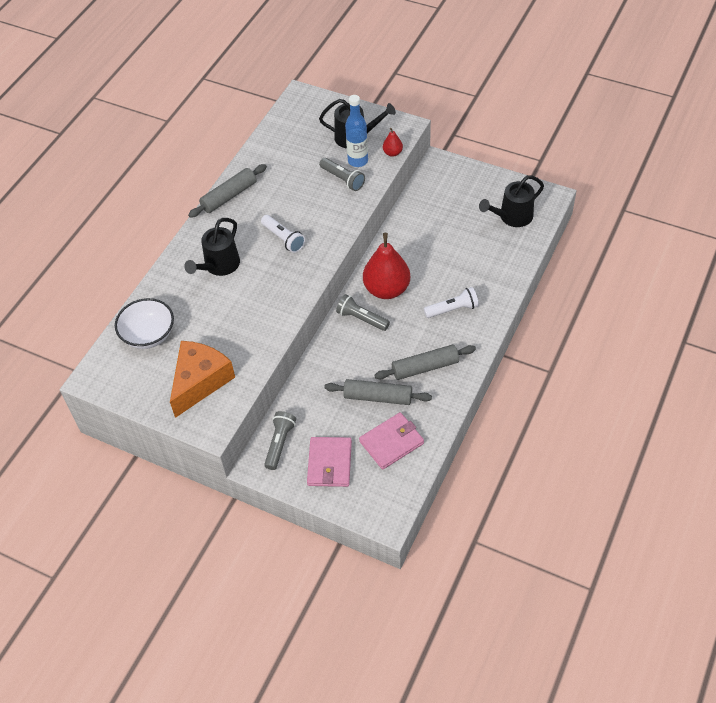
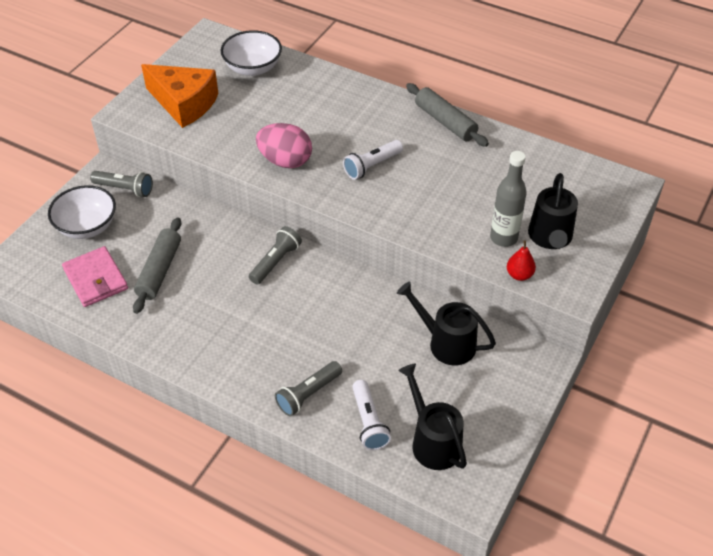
camera: 90 degrees right, 5 degrees down
(219, 266) = (337, 115): black watering can -> black watering can (446, 343)
(279, 295) = (285, 161): none -> pink egg
(329, 463) = (87, 226): pink wallet -> white bowl
(342, 179) = (469, 221): grey flashlight -> grey flashlight (308, 394)
(358, 161) = (503, 238): blue bottle -> grey bottle
(387, 289) = (317, 288): red pear -> none
(425, 367) = (190, 317): grey rolling pin -> none
(452, 309) = (273, 353): white flashlight -> white flashlight (368, 422)

